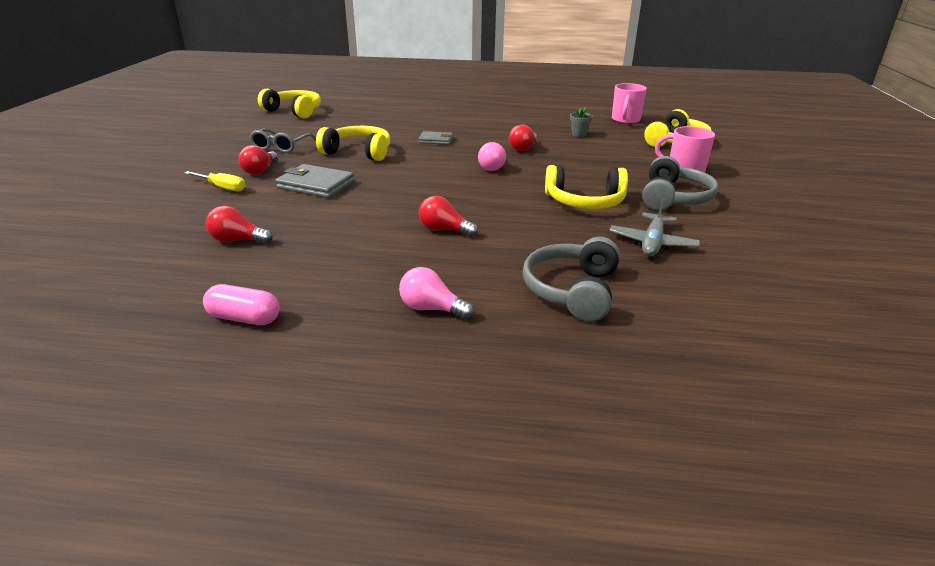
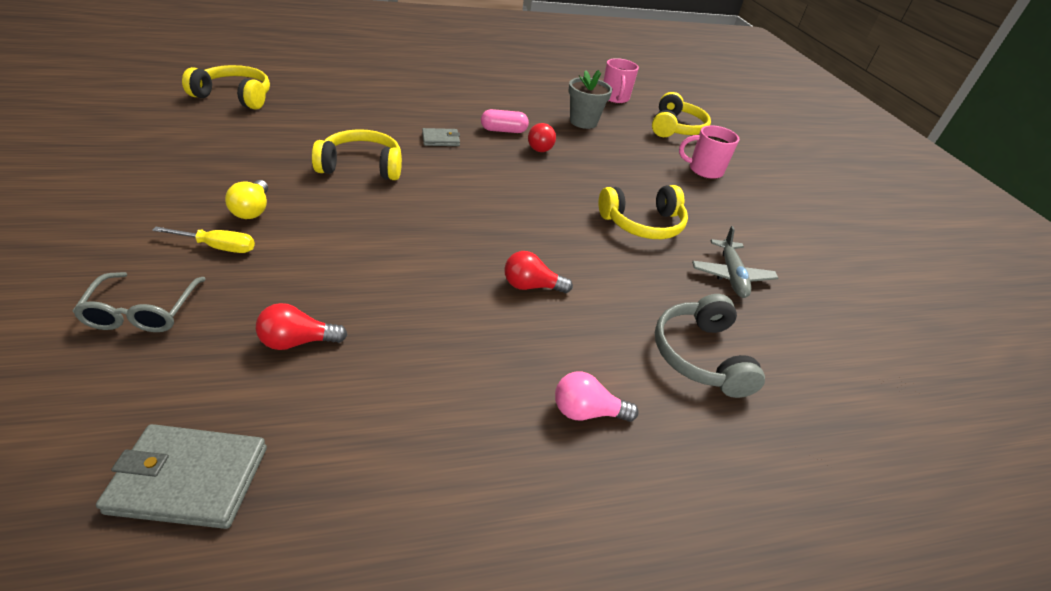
camera: 25 degrees left, 10 degrees up
(244, 318) = (388, 476): pink capsule -> pink capsule (503, 131)
(260, 170) = (252, 210): red light bulb -> yellow light bulb
(281, 147) = (255, 164): grey glasses -> grey glasses (142, 312)
(316, 185) = (341, 229): grey wallet -> grey wallet (189, 479)
(492, 167) = (525, 179): pink light bulb -> none
(579, 134) = (583, 122): grey flower pot -> grey flower pot, size x1.80
(673, 198) = (715, 209): grey headphones -> none

